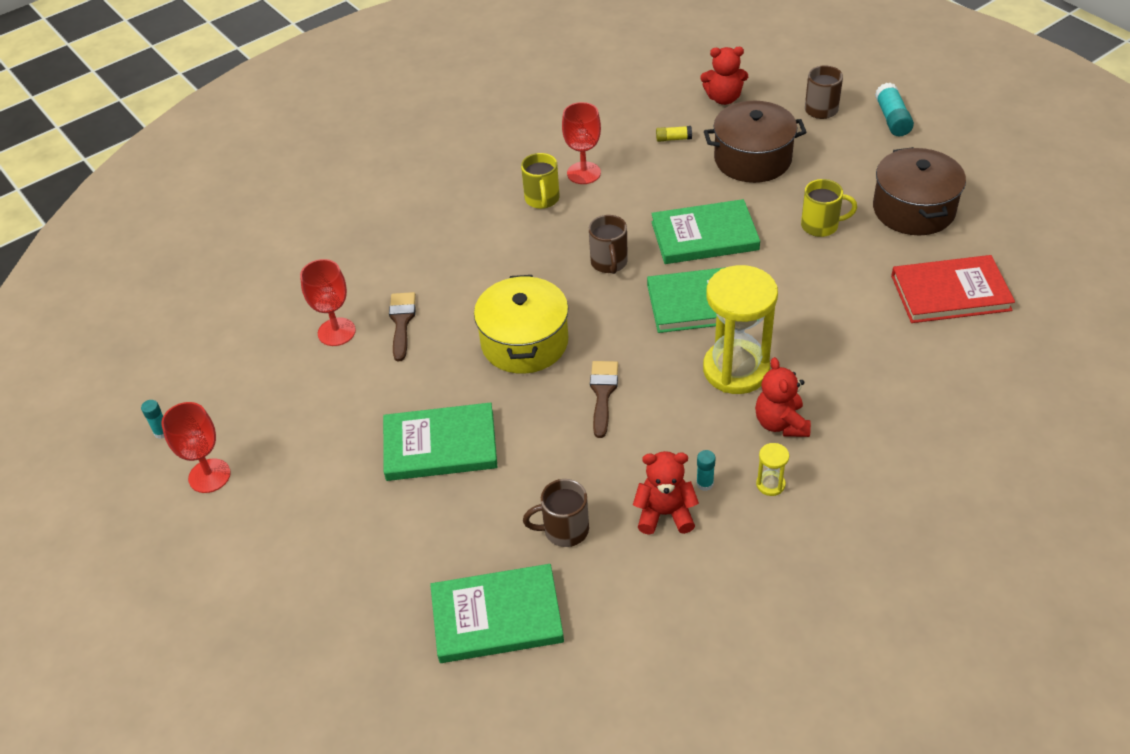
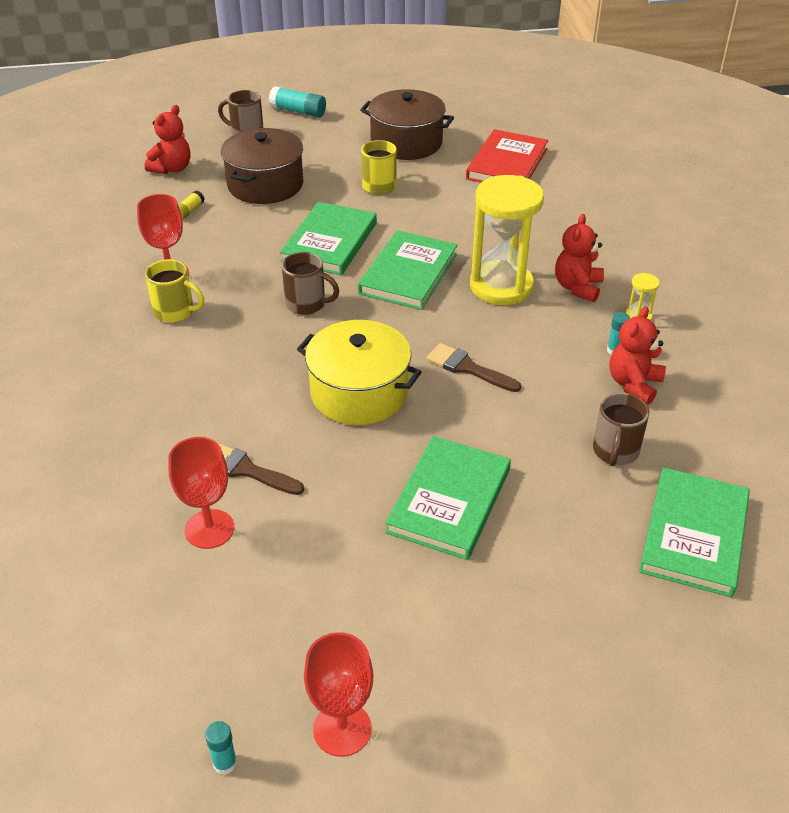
camera: 65 degrees left, 5 degrees down
(781, 423) = (577, 287): red teddy bear -> red teddy bear turned 90 degrees clockwise

